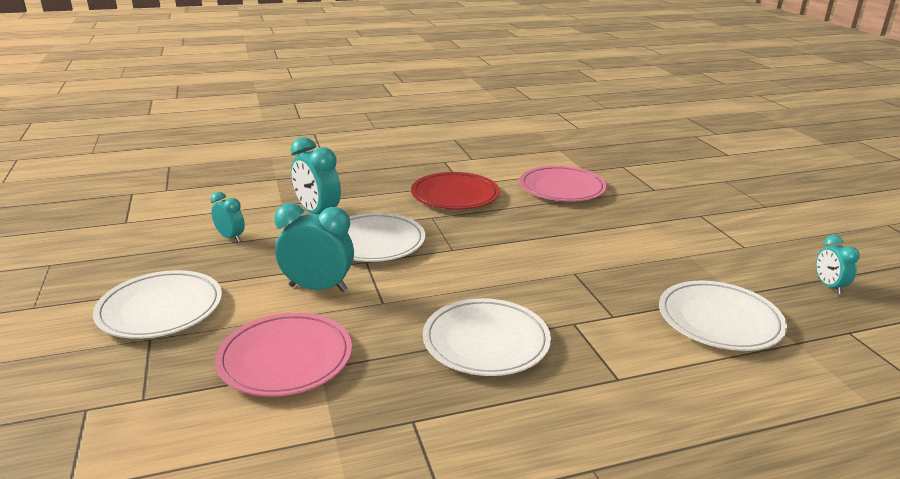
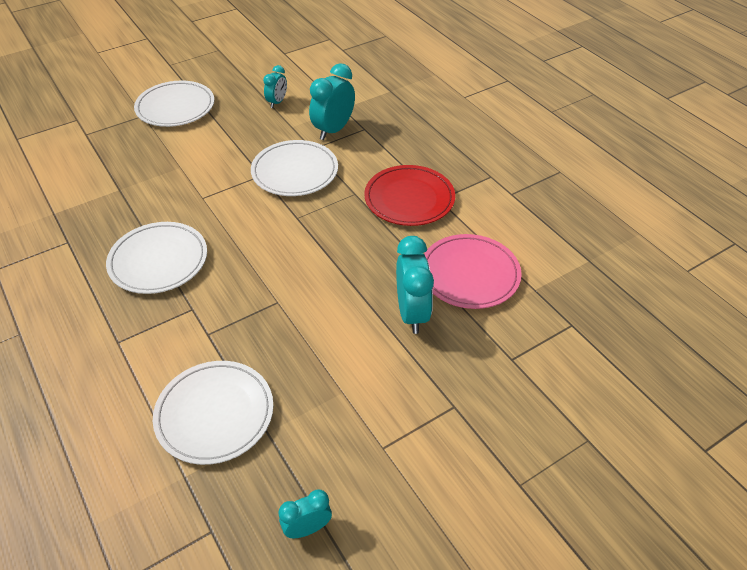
camera: 75 degrees right, 20 degrees up
(285, 358) = (127, 172): pink plate -> none
(318, 288) = (215, 162): turquoise clock -> turquoise clock (412, 313)

